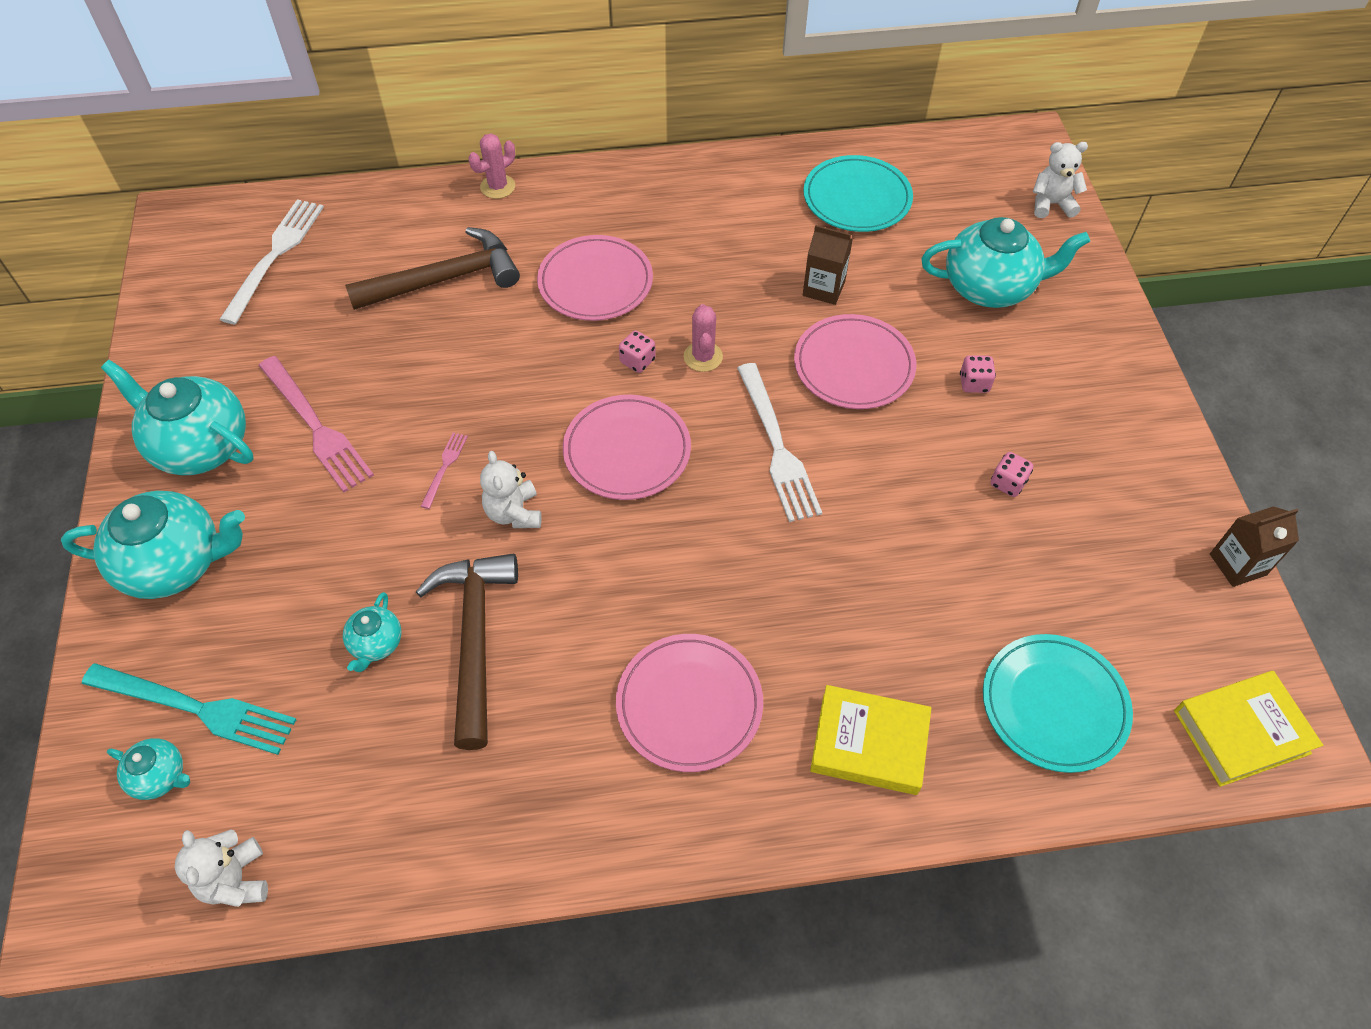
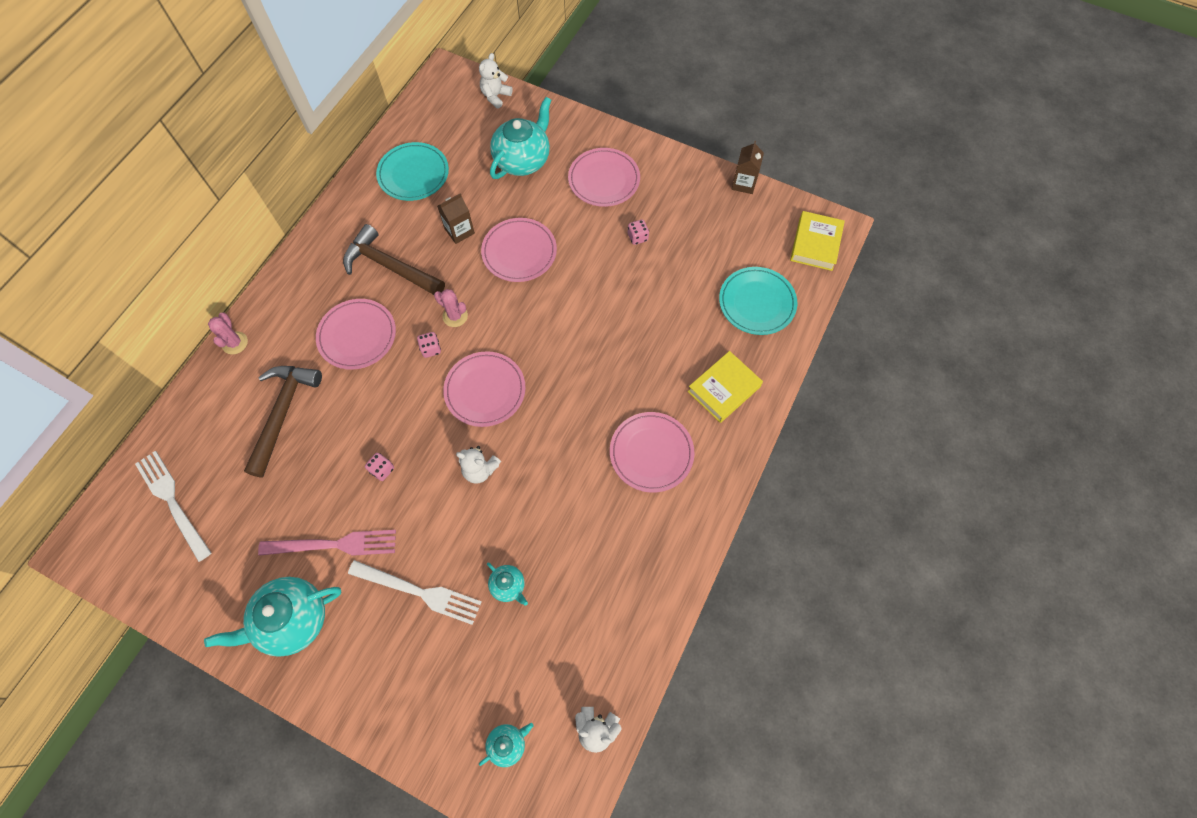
camera: 55 degrees left, 10 degrees up
(175, 563) = (370, 674): turquoise teapot -> none
(196, 708) = (478, 704): turquoise fork -> none
(445, 467) = (421, 488): pink fork -> none
(475, 638) = (542, 533): brown hammer -> brown hammer (389, 266)
(777, 447) = (539, 319): white fork -> white fork (419, 592)
(974, 383) = (572, 209): pink dice -> pink dice (382, 470)
(1055, 390) = (604, 180): none -> pink plate

